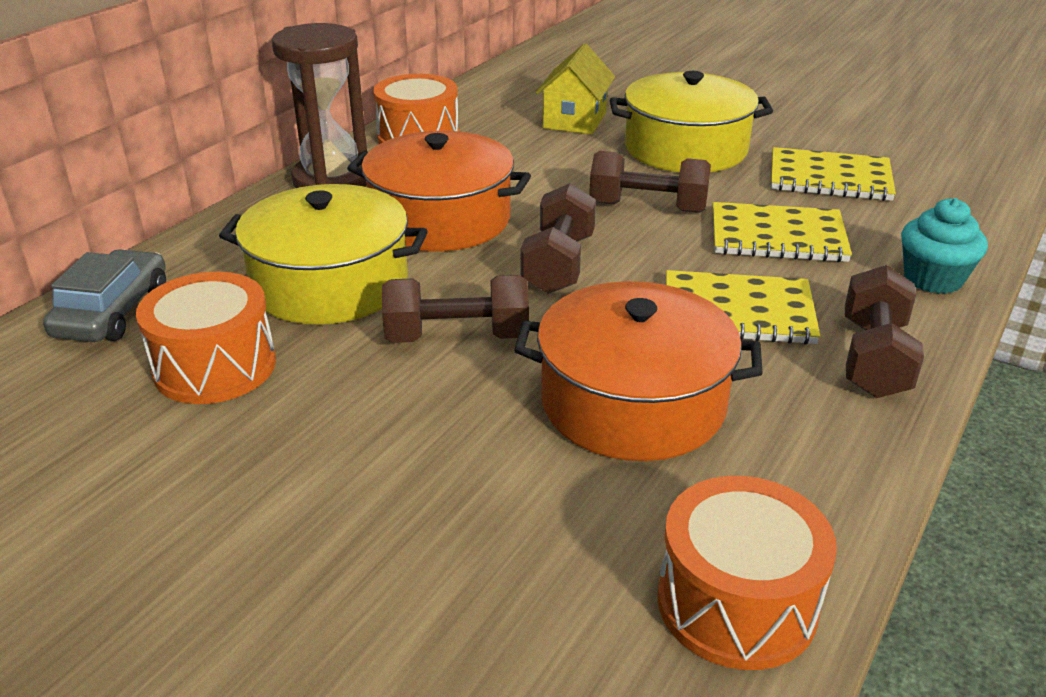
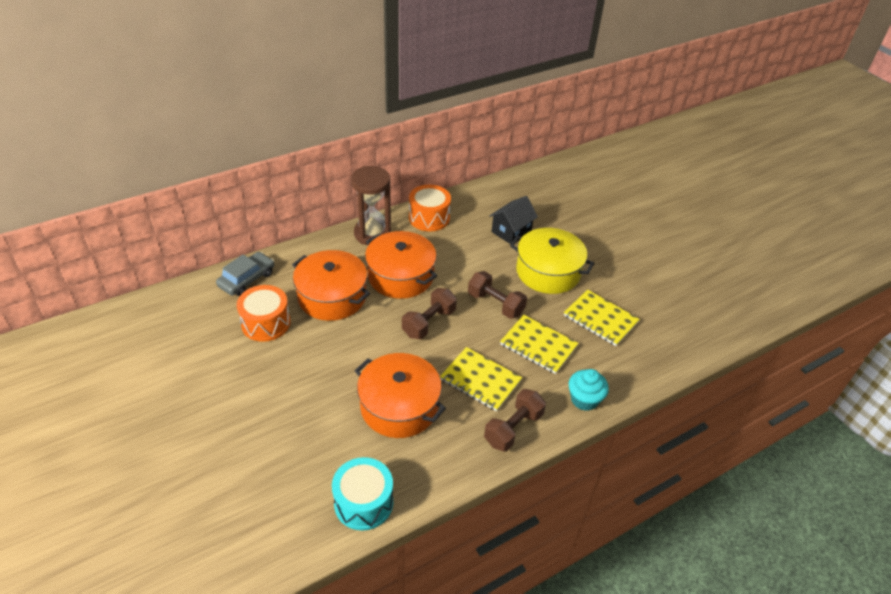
camera: 25 degrees right, 10 degrees up
(330, 284) = (332, 296): yellow pot -> orange pot
(457, 337) = (359, 345): brown dumbbell -> none
(574, 120) = (511, 231): yellow house -> black house
(736, 603) = (363, 503): orange drum -> turquoise drum

